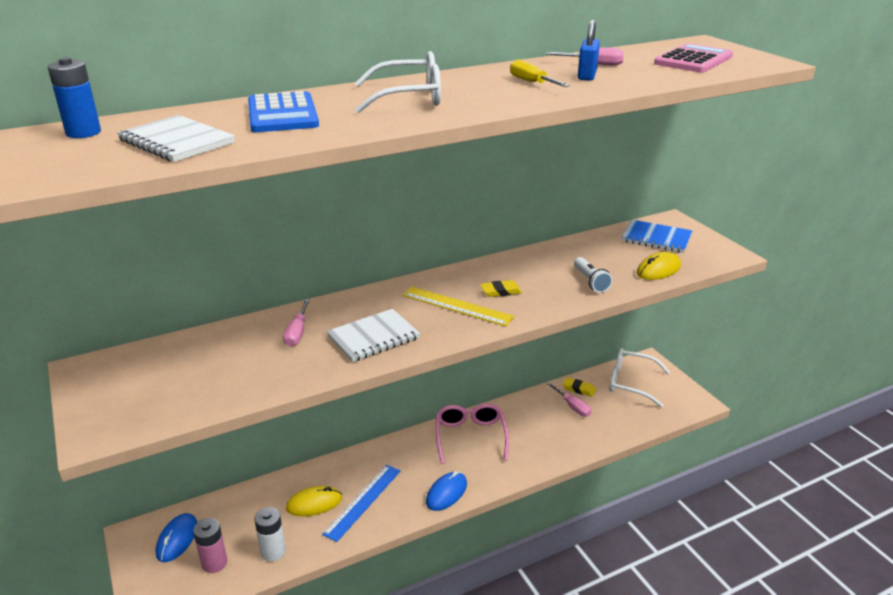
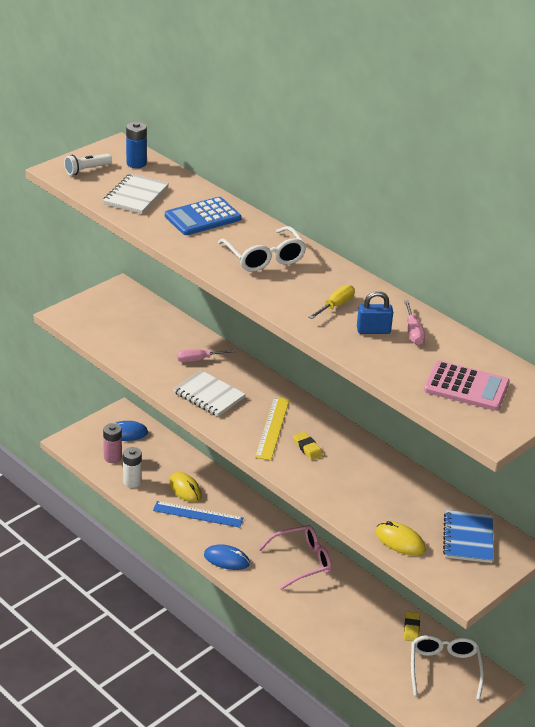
camera: 70 degrees right, 5 degrees up
(572, 407) = (380, 626): pink screwdriver -> none
(590, 281) = (352, 499): white flashlight -> white flashlight (86, 170)

